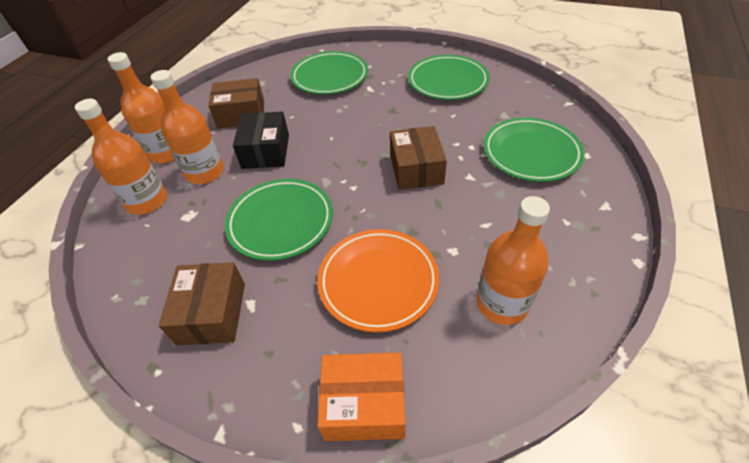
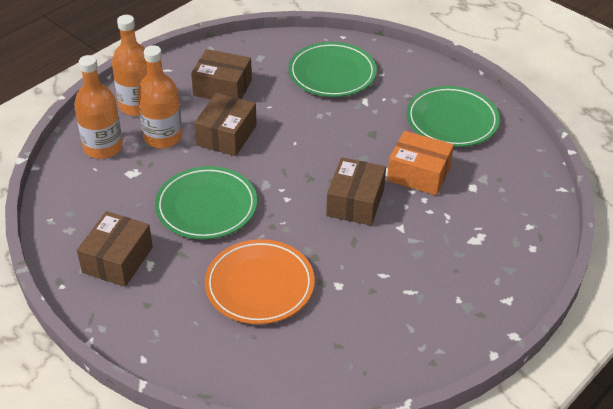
camera: 20 degrees right, 5 degrees down
(265, 151) = (226, 135): black box -> brown box
(364, 404) = (198, 364): orange box -> orange box (418, 174)
(502, 303) = (349, 340): orange bottle -> none
(531, 153) = (478, 226): green plate -> none

